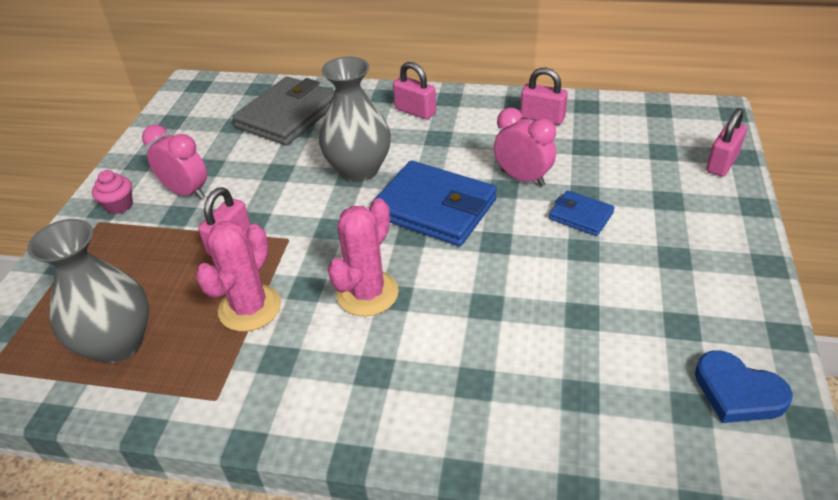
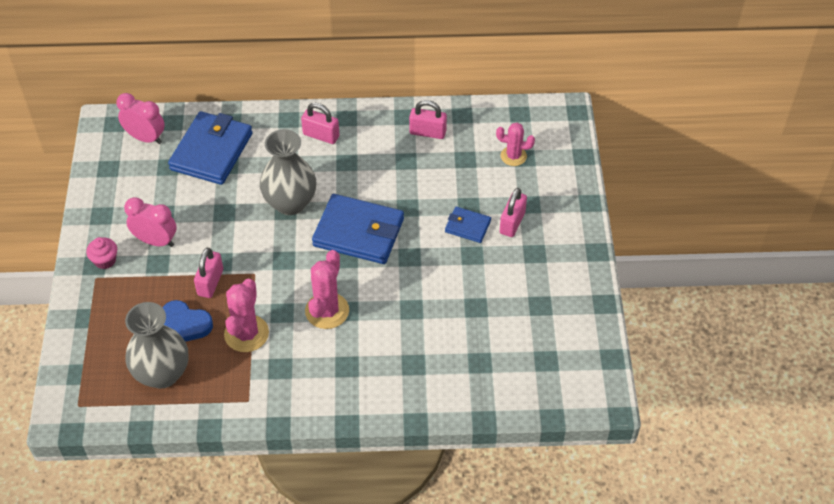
camera: 15 degrees left, 10 degrees up
(288, 115) = (211, 151): grey wallet -> blue wallet
(523, 178) = (420, 196): pink clock -> pink clock (145, 138)
(648, 148) = (513, 156): none -> pink cactus
(722, 163) = (567, 165): pink padlock -> pink padlock (512, 223)
(737, 392) = (573, 346): blue heart -> blue heart (185, 324)

